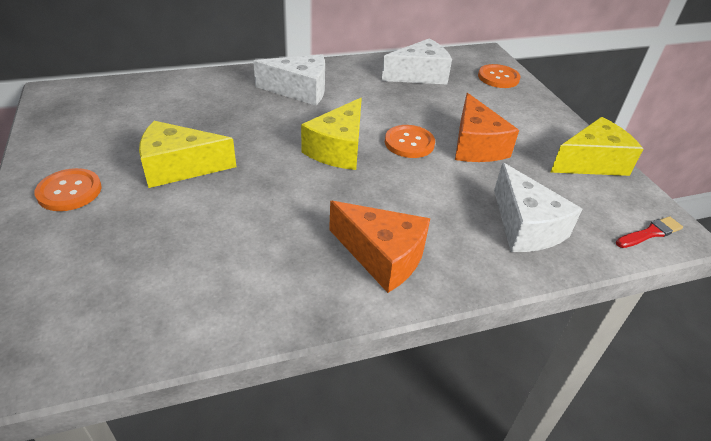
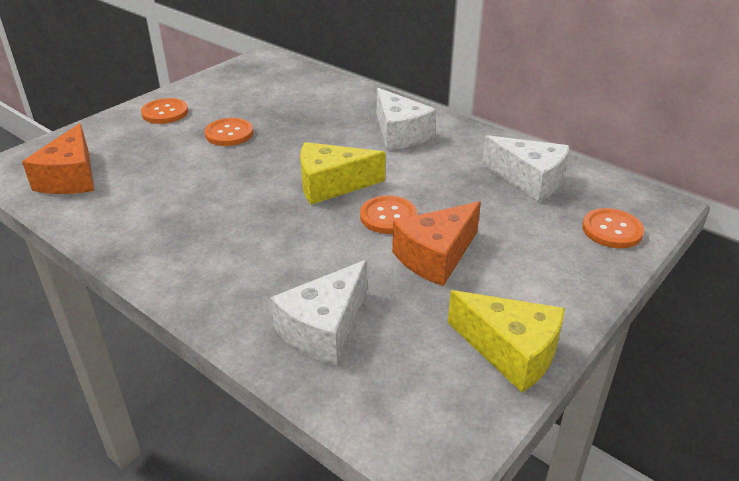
camera: 60 degrees right, 5 degrees down
(179, 167) = (229, 134): yellow cheese -> orange button
(382, 256) = (204, 258): orange cheese -> orange cheese (71, 178)
(650, 233) = (409, 434): red brush -> none

